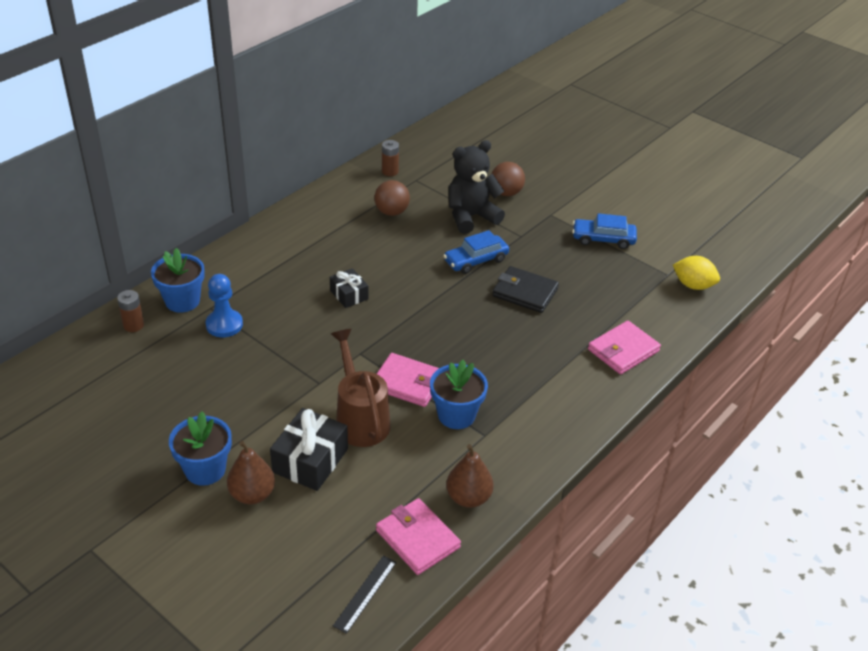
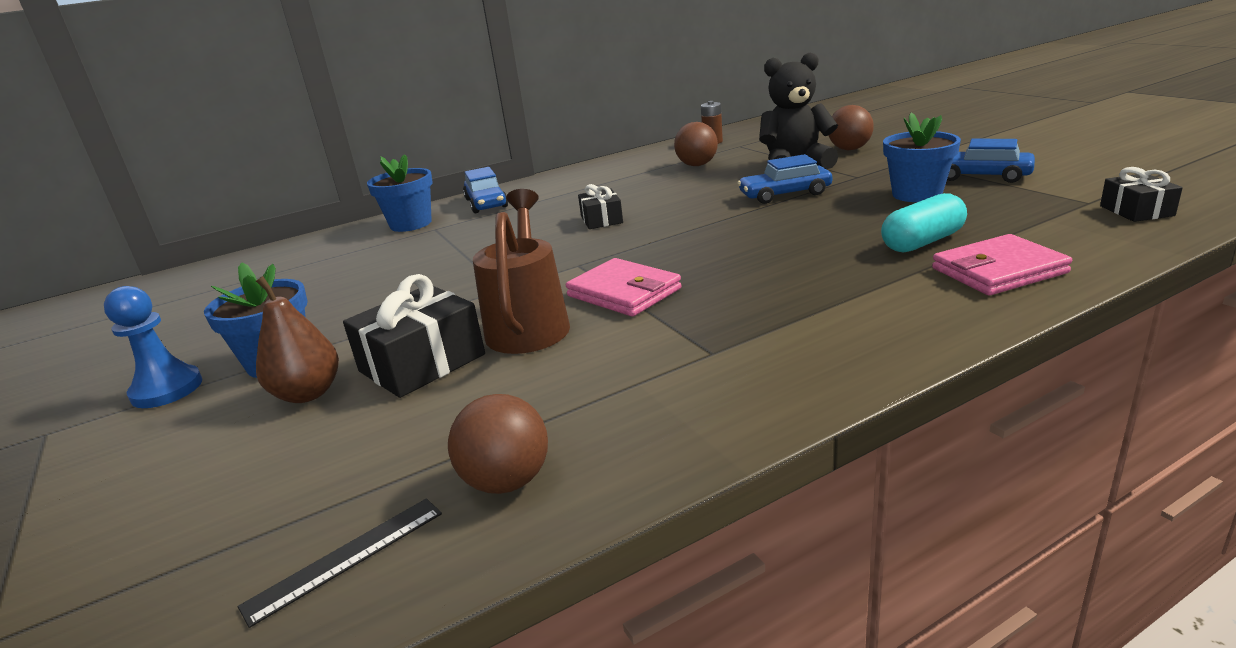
camera: 25 degrees right, 15 degrees down
(133, 325) = (342, 240): brown battery -> none
(224, 325) = (436, 240): blue pawn -> blue pawn (167, 389)
(233, 269) = (486, 203): none -> blue car
(418, 539) = (507, 481): pink wallet -> brown ball
(456, 415) = (677, 328): blue flower pot -> blue flower pot (917, 194)
(468, 497) = (638, 431): brown pear -> none
(525, 292) = (845, 217): black wallet -> none
(578, 321) = (922, 242): none -> turquoise capsule
(693, 285) = (1136, 211): yellow lemon -> black gift

